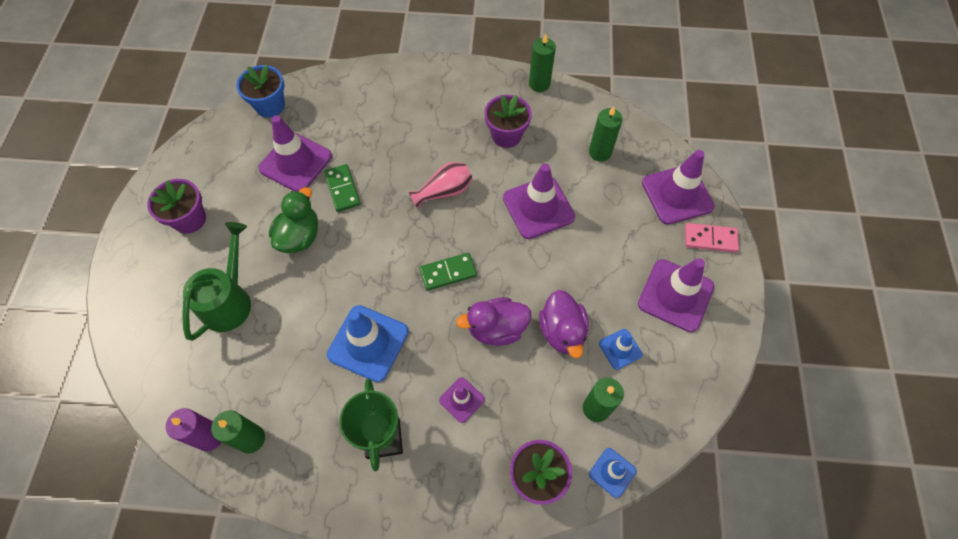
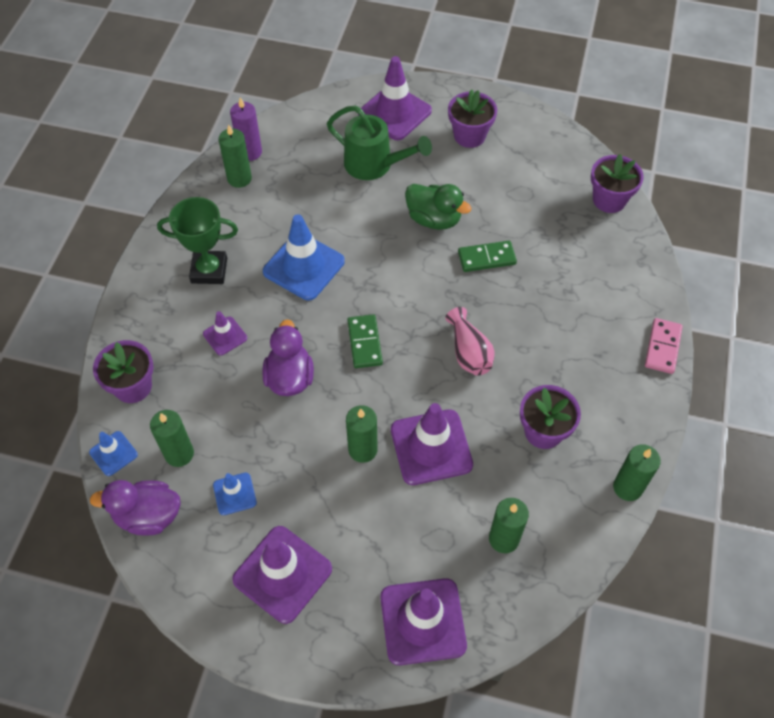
camera: 100 degrees right, 5 degrees down
(270, 106) = (609, 200): blue flower pot -> purple flower pot
(295, 162) = (527, 219): purple traffic cone -> purple traffic cone (394, 113)
(553, 256) = (363, 449): none -> green candle
(562, 331) = (270, 440): purple duck -> purple duck (148, 516)
(710, 239) = (348, 643): pink domino -> pink domino (662, 347)

